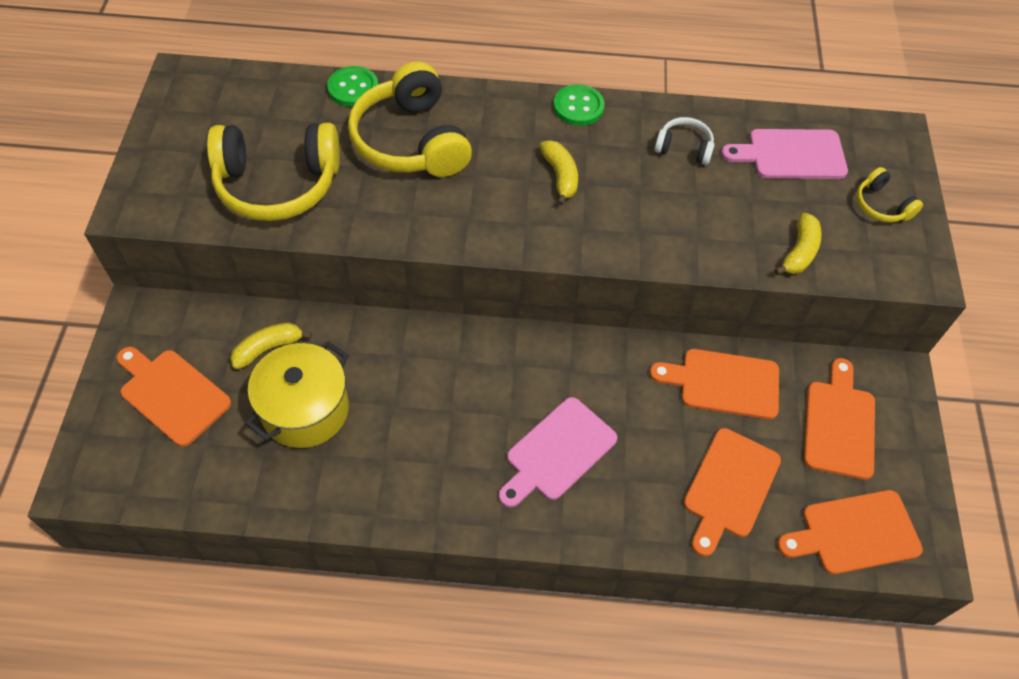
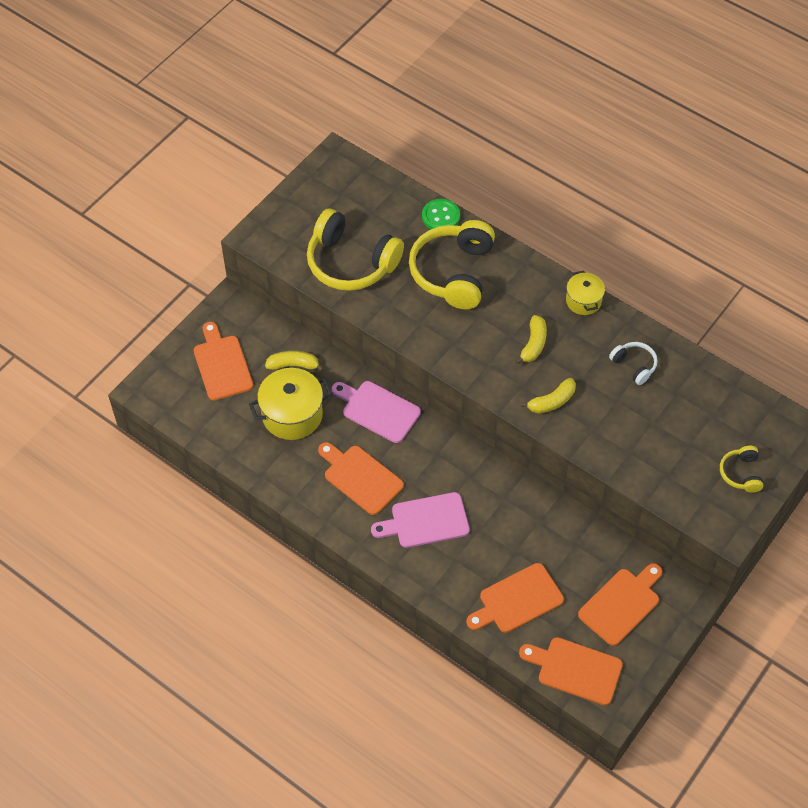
camera: 35 degrees right, 0 degrees up
(578, 107) = (583, 301): green button -> yellow pot
(723, 383) = (564, 537): orange cutting board -> orange cutting board (360, 477)
(791, 155) = (707, 407): pink cutting board -> pink cutting board (378, 410)
(799, 252) = (654, 474): yellow banana -> yellow banana (551, 401)

